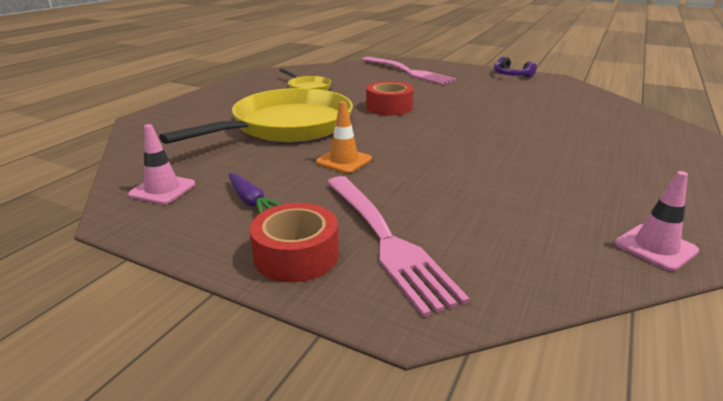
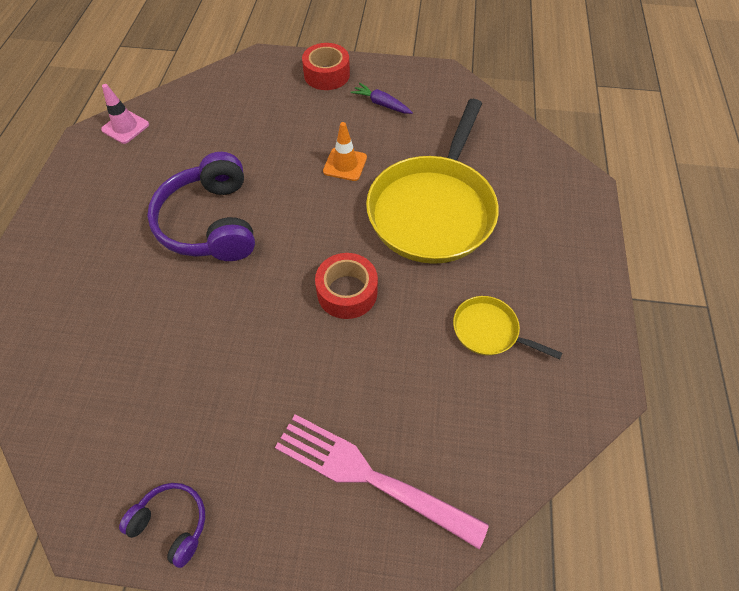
camera: 160 degrees right, 30 degrees up
(162, 189) = (448, 99): pink traffic cone -> none
(384, 239) = (284, 95): pink fork -> none
(499, 148) = (211, 223): none -> purple headphones

